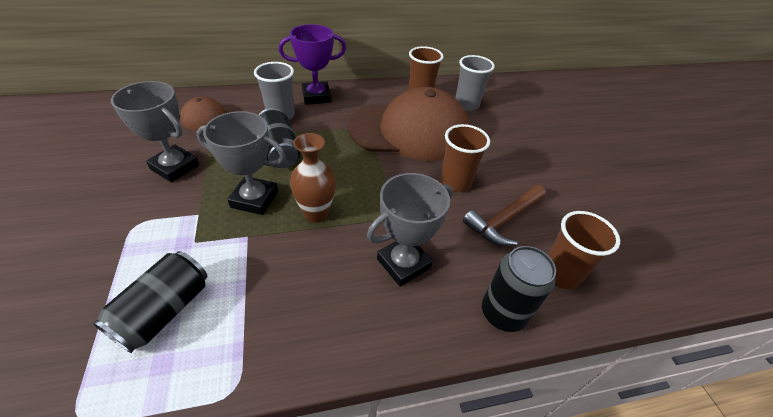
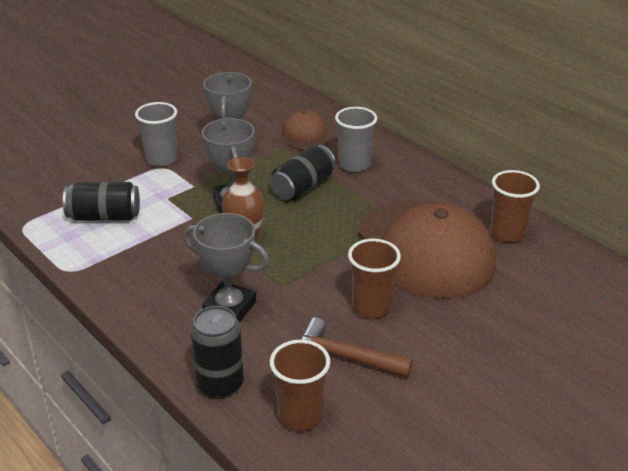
camera: 65 degrees right, 10 degrees down
(316, 97) = (411, 170): purple trophy -> none
(466, 105) = (537, 274): grey cup -> grey cup (161, 160)

